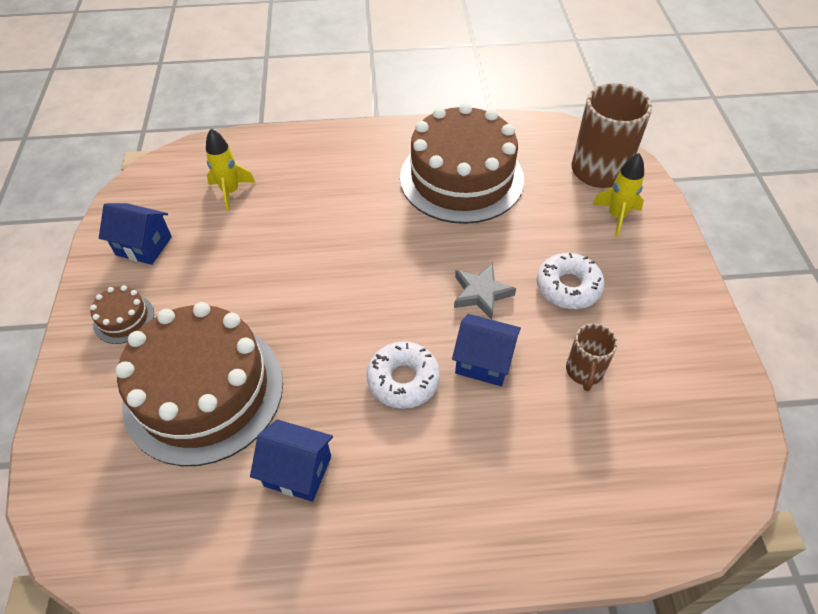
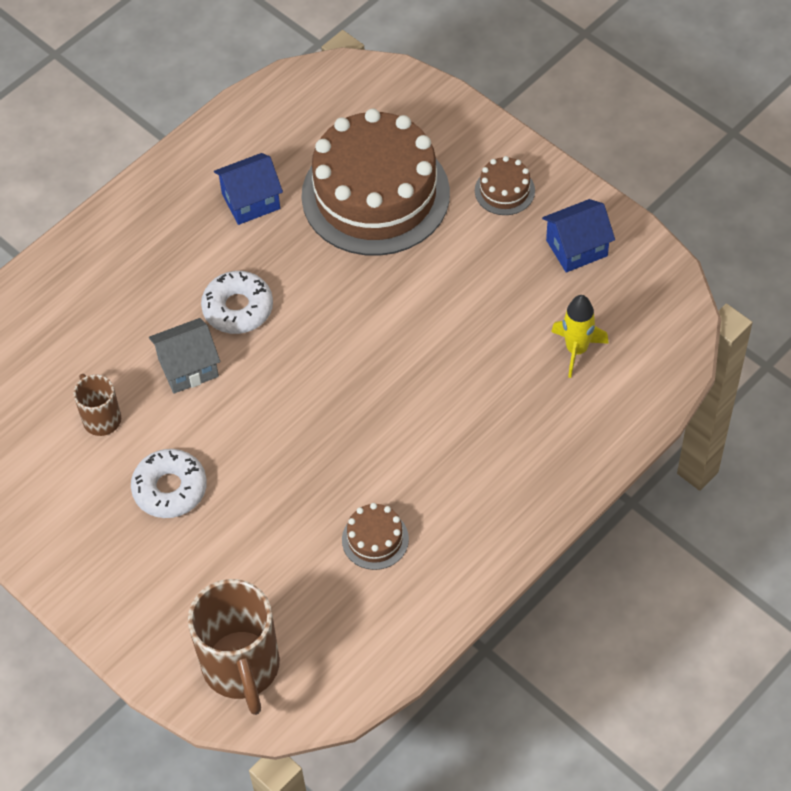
camera: 140 degrees right, 5 degrees up
(461, 178) = (375, 539): brown cake -> brown cake, size x0.41
(481, 293) = (241, 425): grey star -> none
(483, 361) = (188, 367): blue house -> grey house
(616, 216) = (180, 610): yellow rocket -> none

